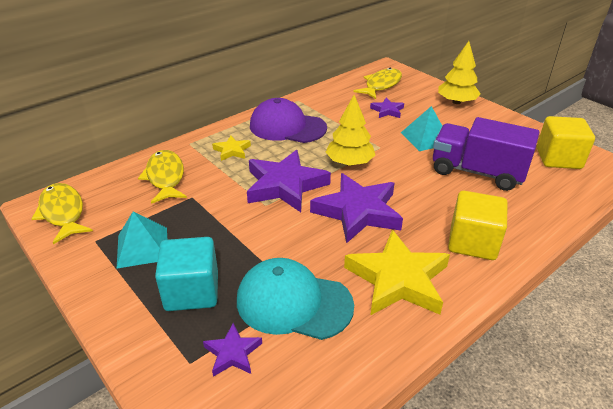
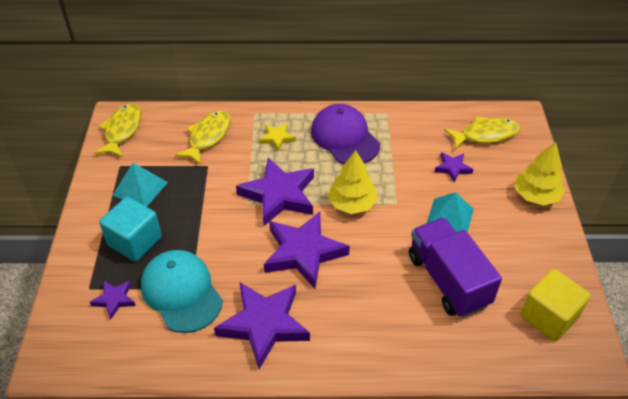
camera: 40 degrees right, 10 degrees up
(398, 279) = (264, 325): yellow star -> purple star
(472, 242) = (355, 336): yellow cube -> none

